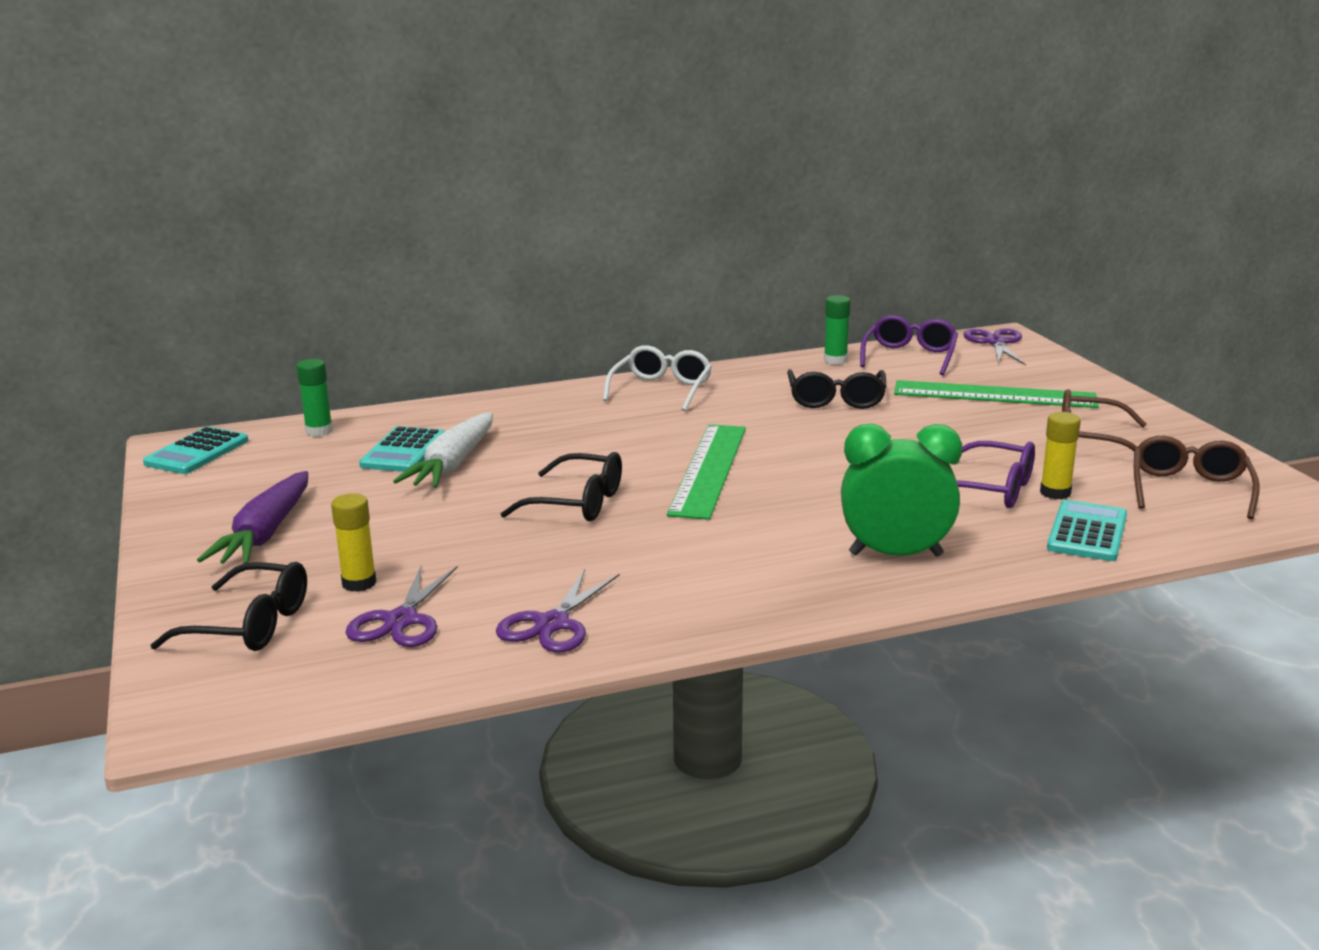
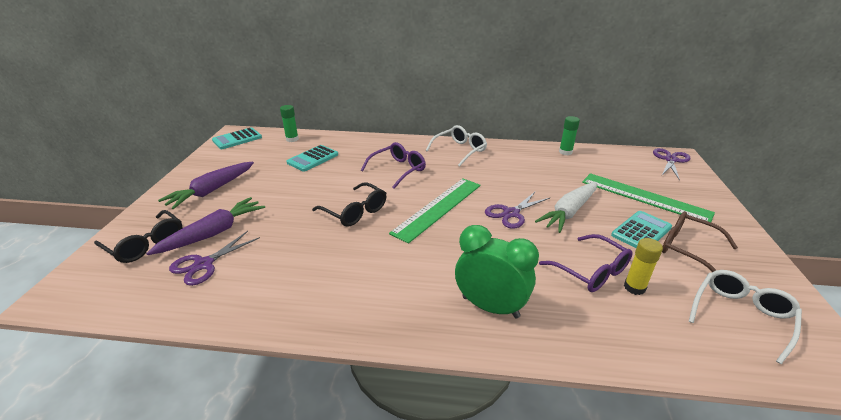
camera: 25 degrees right, 10 degrees up
(359, 583) = (213, 233): yellow glue stick -> purple carrot
(453, 464) = (324, 172): white carrot -> white carrot (569, 212)
(552, 624) = (263, 293): purple scissors -> purple scissors (511, 213)
(836, 399) = (545, 178): black glasses -> none
(909, 357) = (610, 159): purple glasses -> purple glasses (398, 170)
(1087, 532) = (635, 332): turquoise calculator -> turquoise calculator (641, 231)
(1189, 490) = (740, 316): brown glasses -> white glasses

